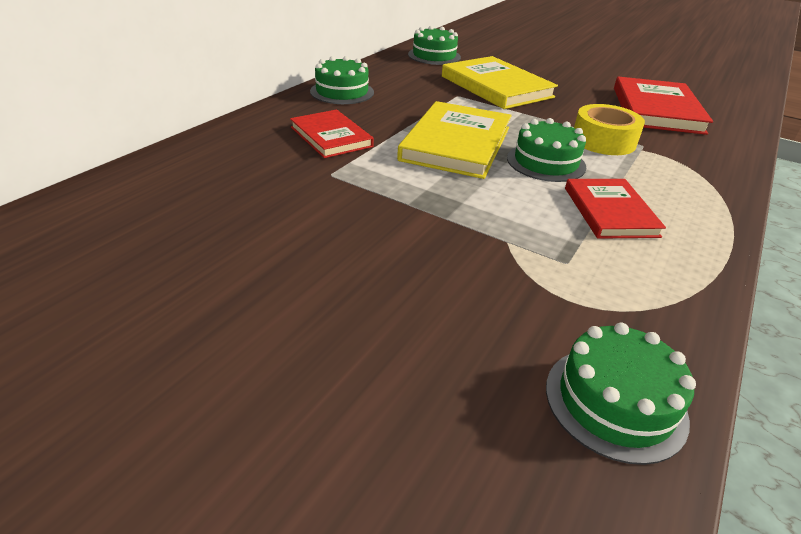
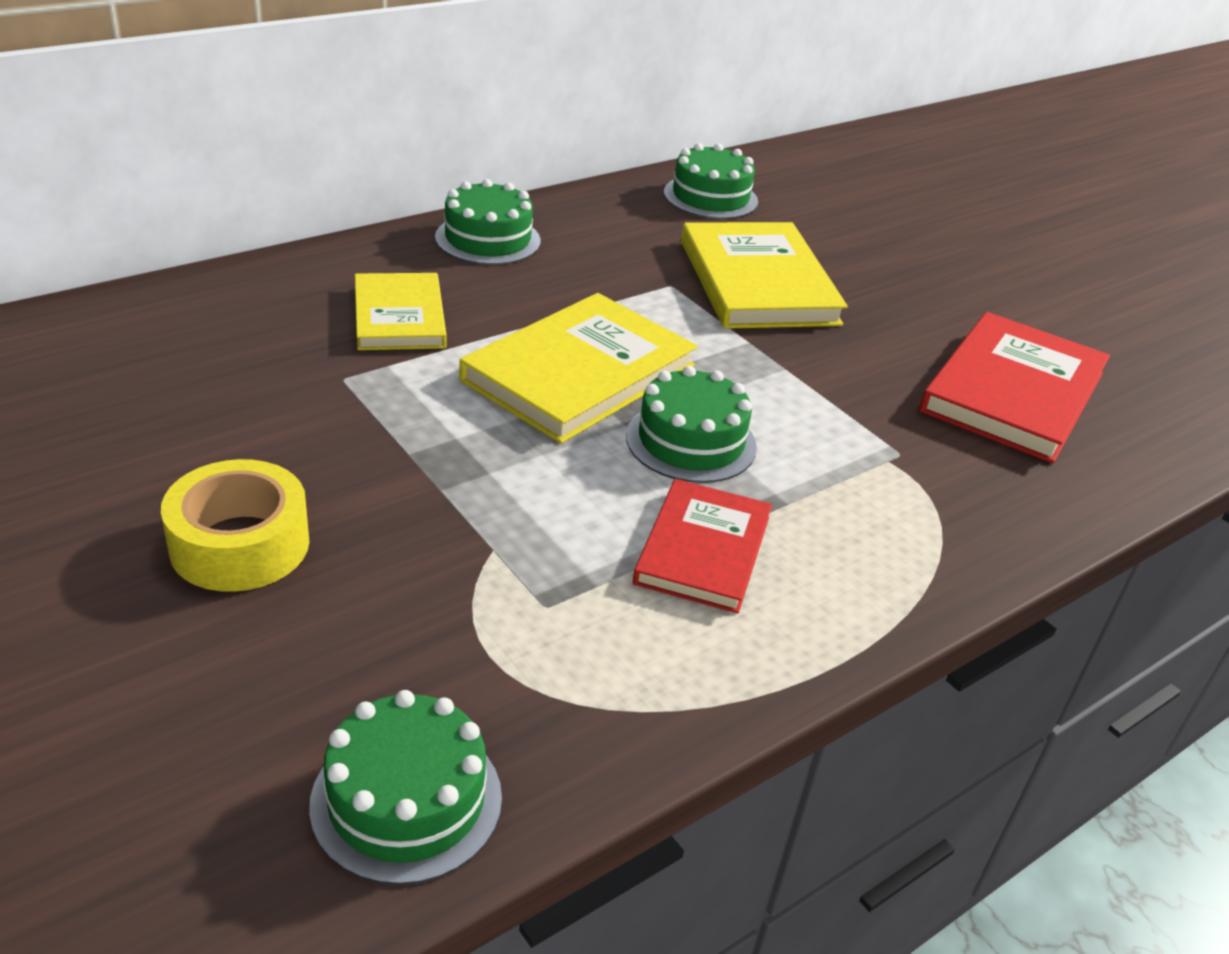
camera: 20 degrees right, 0 degrees up
(331, 137) = (399, 316): red book -> yellow book
(603, 141) = (836, 428): yellow tape -> yellow tape (240, 544)

